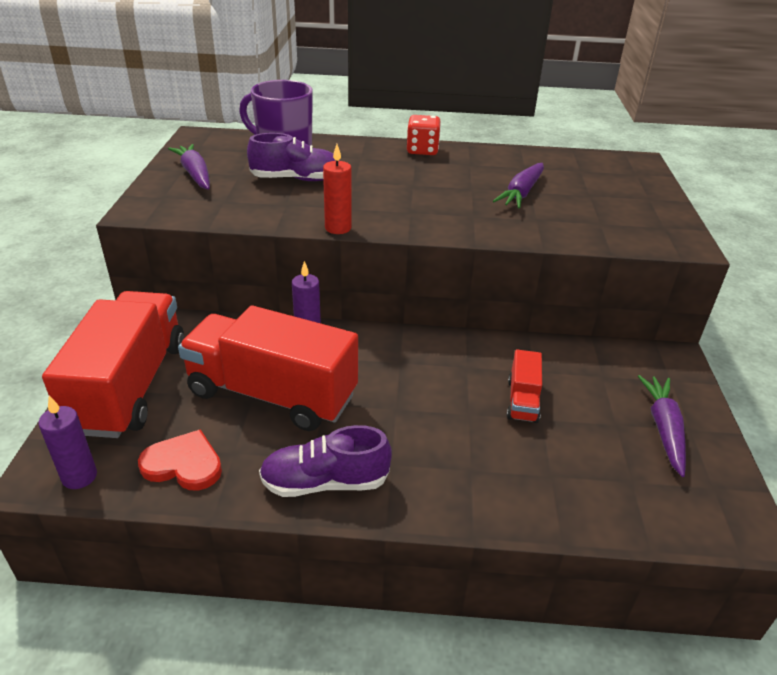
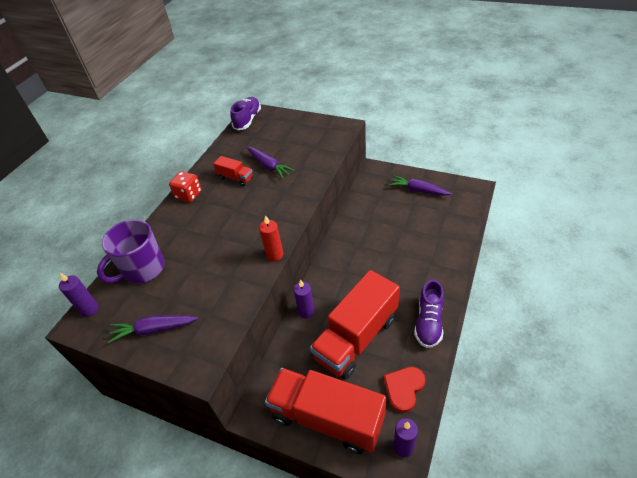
camera: 65 degrees left, 10 degrees up
(219, 136) = (90, 309): none -> purple candle
(296, 179) = (196, 267): purple shoe -> purple shoe (247, 120)
(522, 400) = (389, 231): red truck -> red truck (235, 178)

